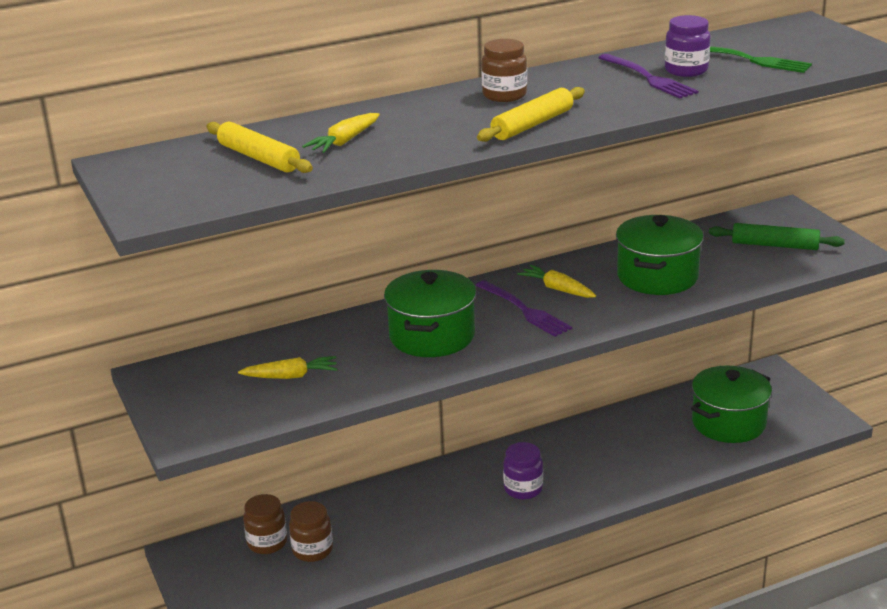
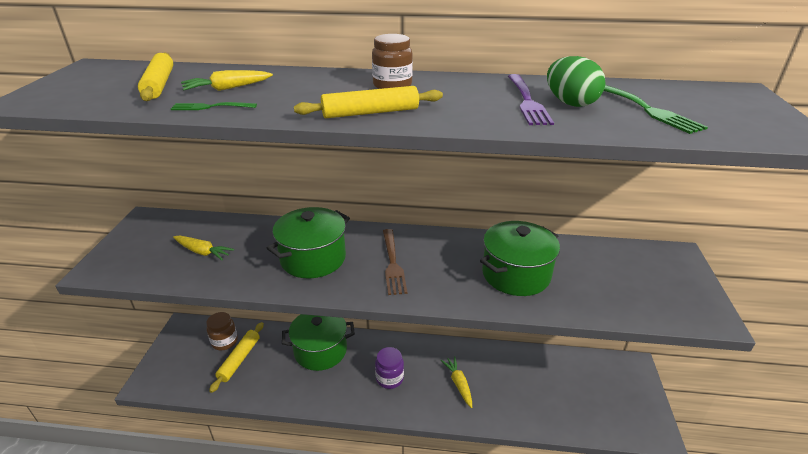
camera: 30 degrees right, 5 degrees up
(312, 550) = (239, 359): brown jar -> yellow rolling pin
(371, 161) = (211, 107): none -> green fork
(524, 310) = (392, 263): purple fork -> brown fork
(557, 289) = (433, 255): yellow carrot -> yellow carrot (458, 384)
(686, 70) = (570, 103): purple jar -> green egg
(728, 423) = (570, 395): green pot -> green pot (320, 350)
(775, 245) = (640, 283): green rolling pin -> none

